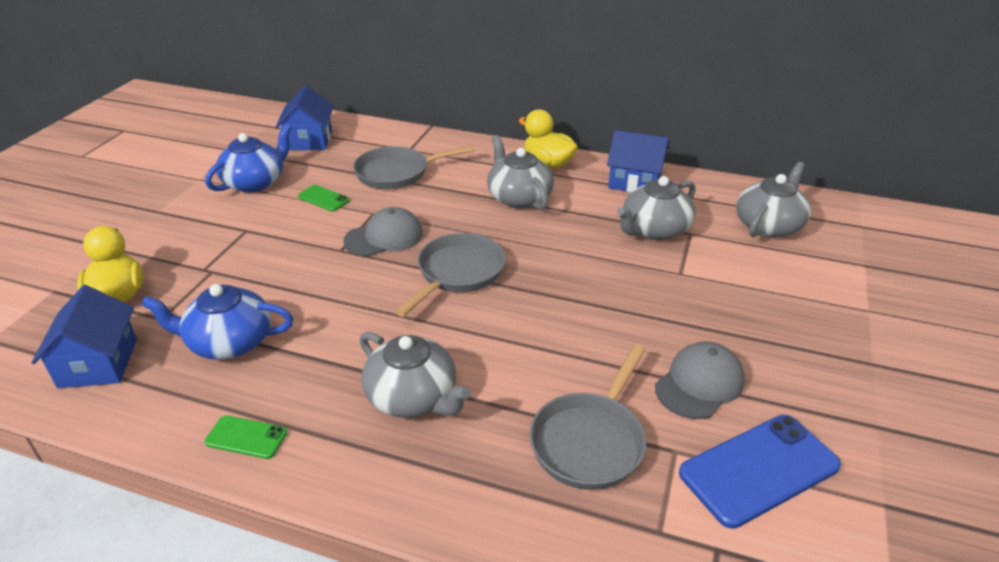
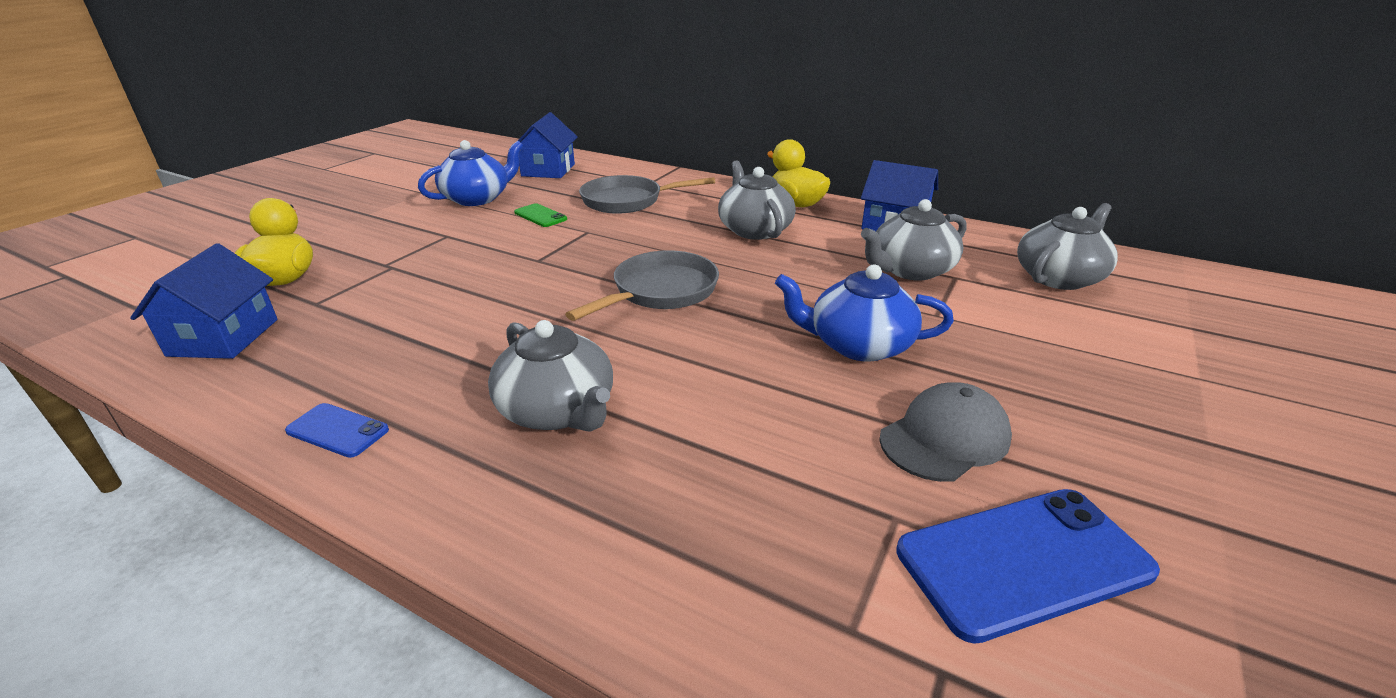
camera: 10 degrees right, 5 degrees down
(229, 342) = (373, 332): blue teapot -> blue teapot (858, 345)
(246, 437) = (337, 430): green phone -> blue phone
(384, 237) = (590, 253): grey cap -> none
(590, 441) = (774, 490): grey pan -> none

